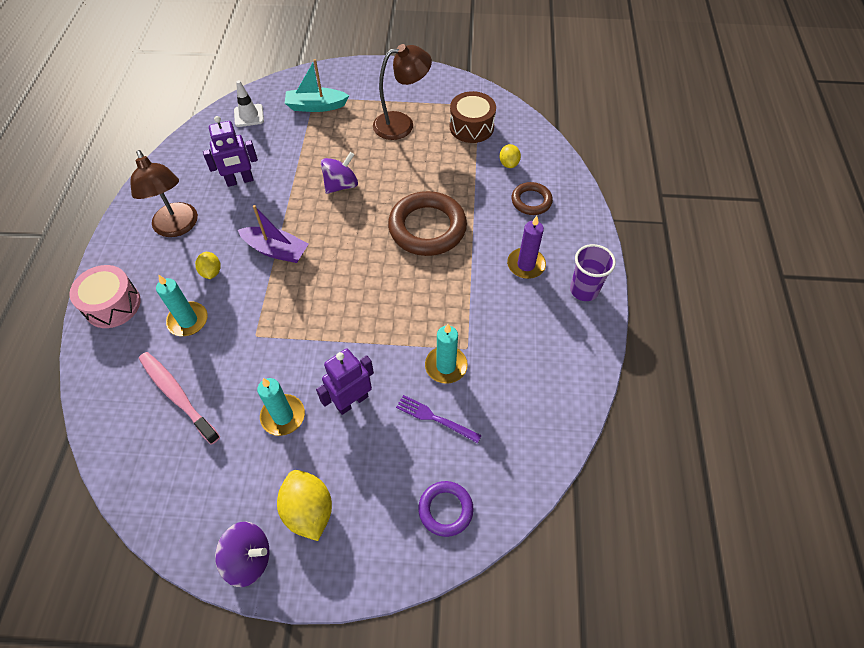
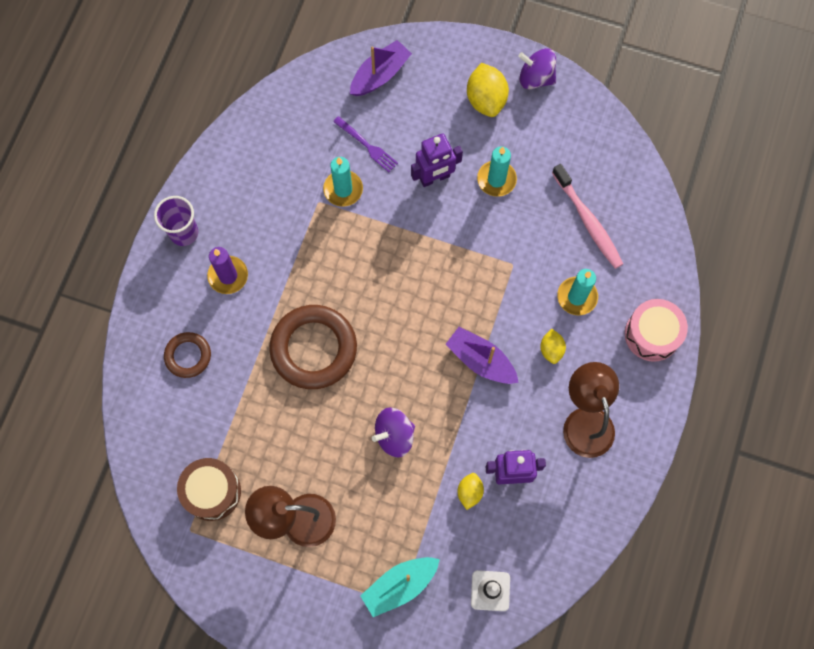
camera: 165 degrees left, 15 degrees up
(316, 106) = (400, 585): turquoise boat -> turquoise boat turned 135 degrees clockwise
(445, 509) = (380, 75): purple ring -> purple boat
(509, 163) = (190, 418): yellow lemon -> yellow lemon (469, 492)

